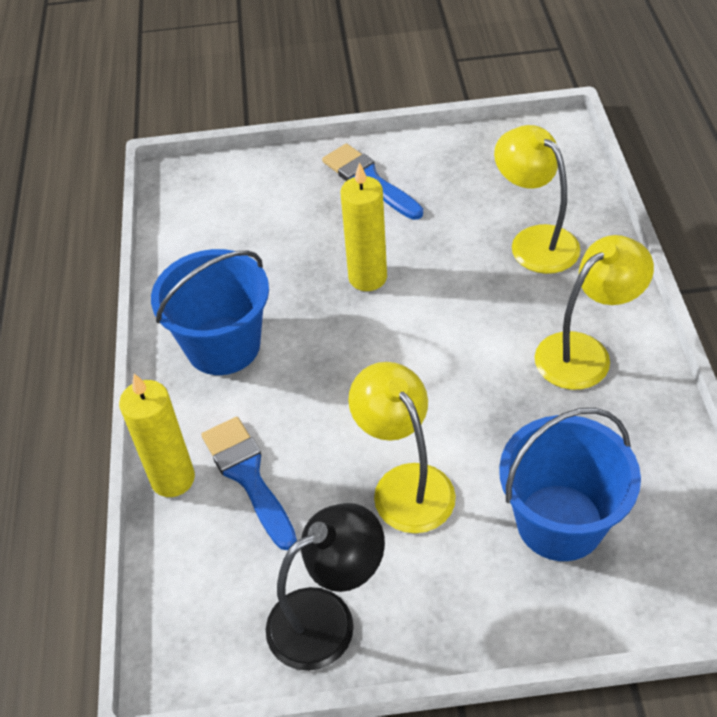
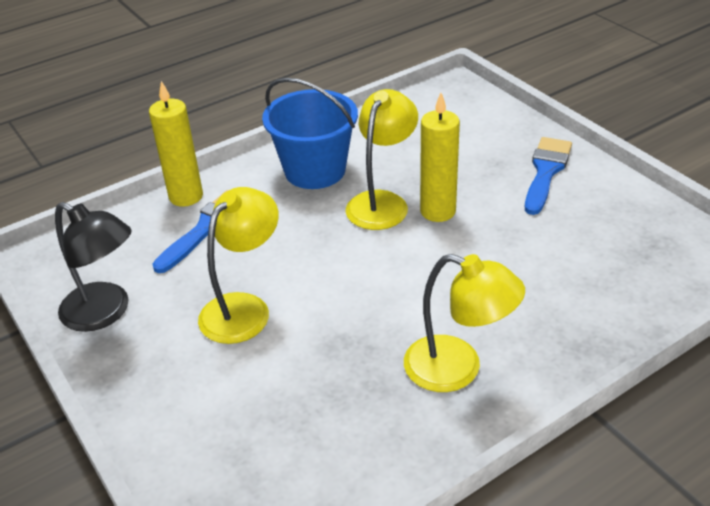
camera: 60 degrees right, 10 degrees down
(534, 241) = (568, 291): yellow lamp -> yellow lamp (382, 202)
(559, 522) = (256, 414): blue bucket -> none

